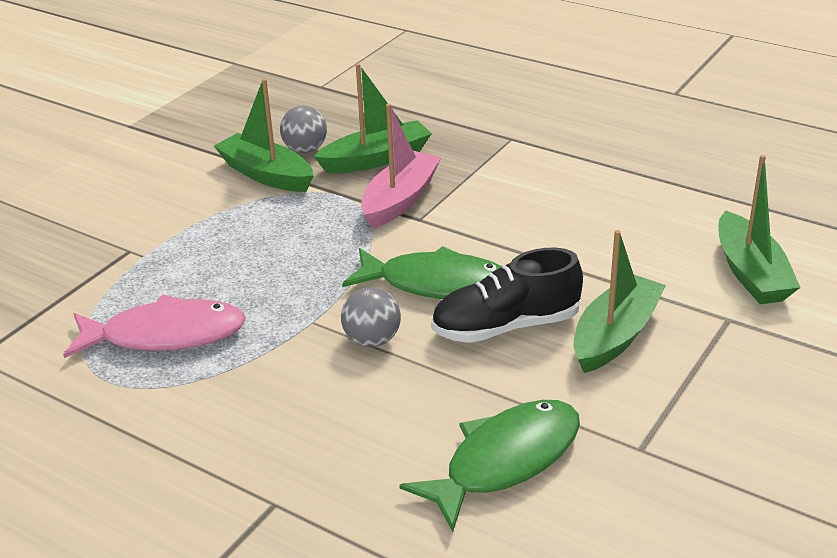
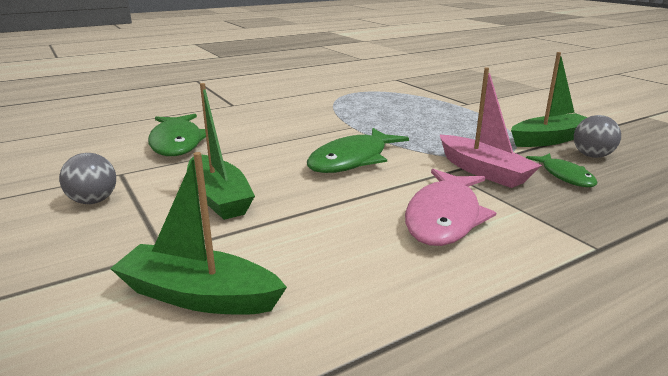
camera: 115 degrees right, 10 degrees down
(165, 335) = (376, 102): pink fish -> pink fish (444, 217)
(372, 340) = (316, 135): grey ball -> grey ball (93, 201)
(376, 159) = (565, 176): green boat -> green fish
(505, 326) = (280, 168): black shoe -> none

